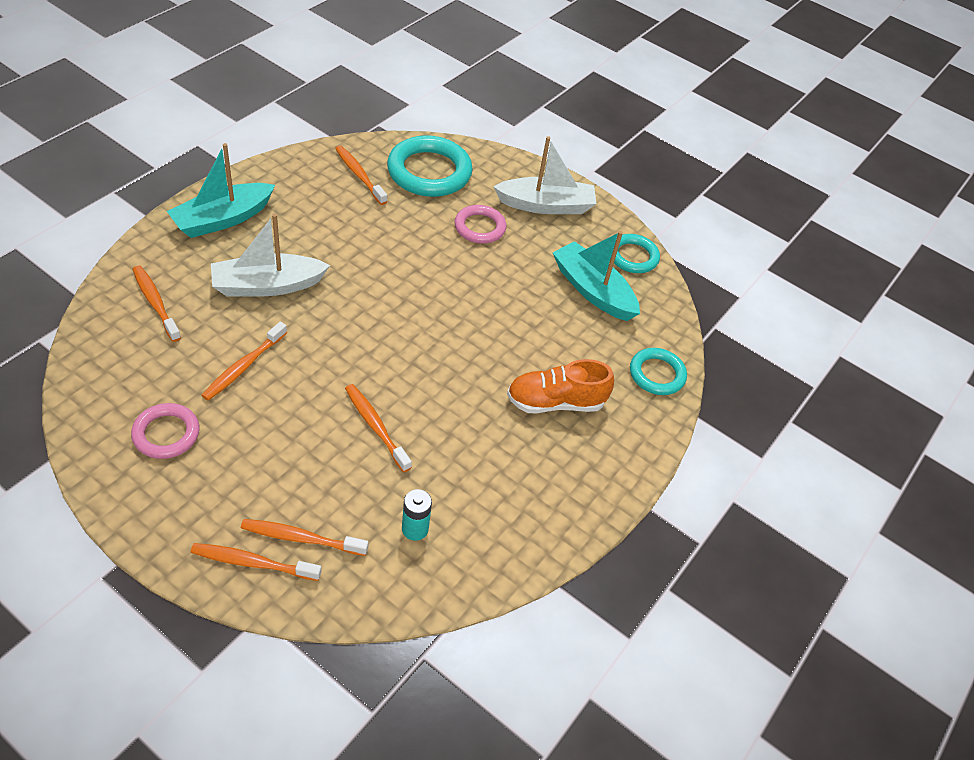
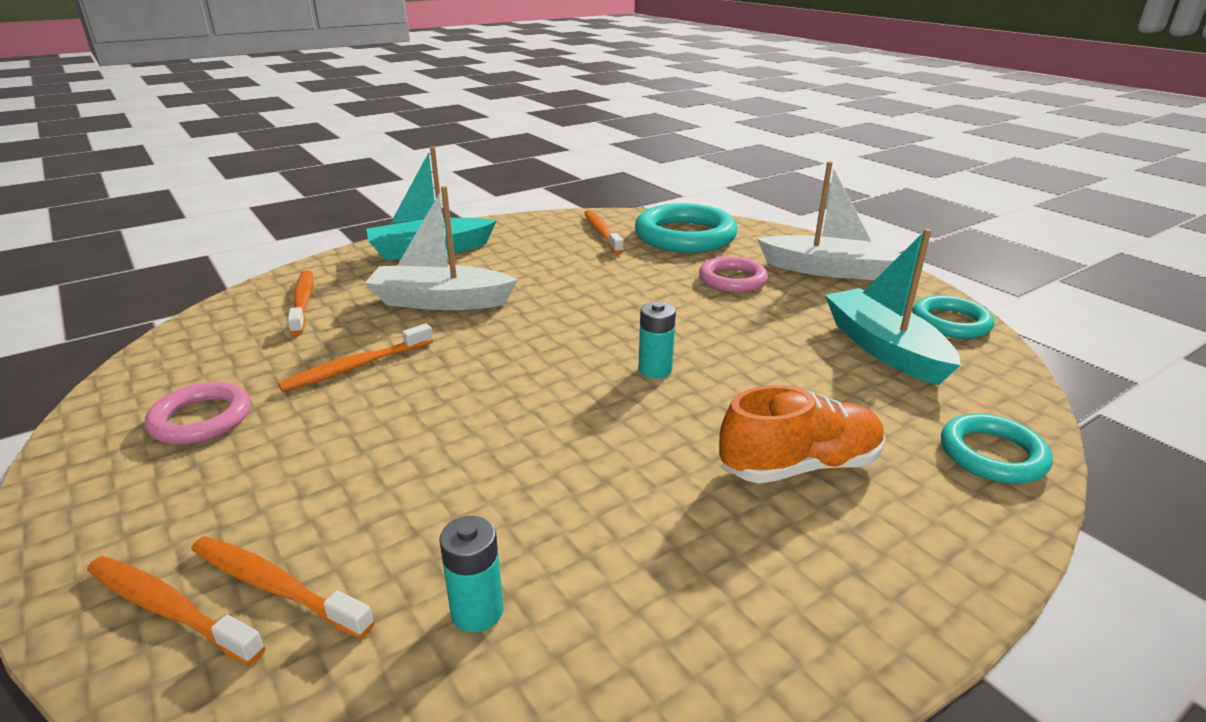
camera: 25 degrees right, 20 degrees down
(375, 427) = (492, 454): orange toothbrush -> none
(451, 336) = (655, 370): none -> turquoise battery
(555, 402) = (800, 466): orange shoe -> orange shoe turned 150 degrees clockwise

